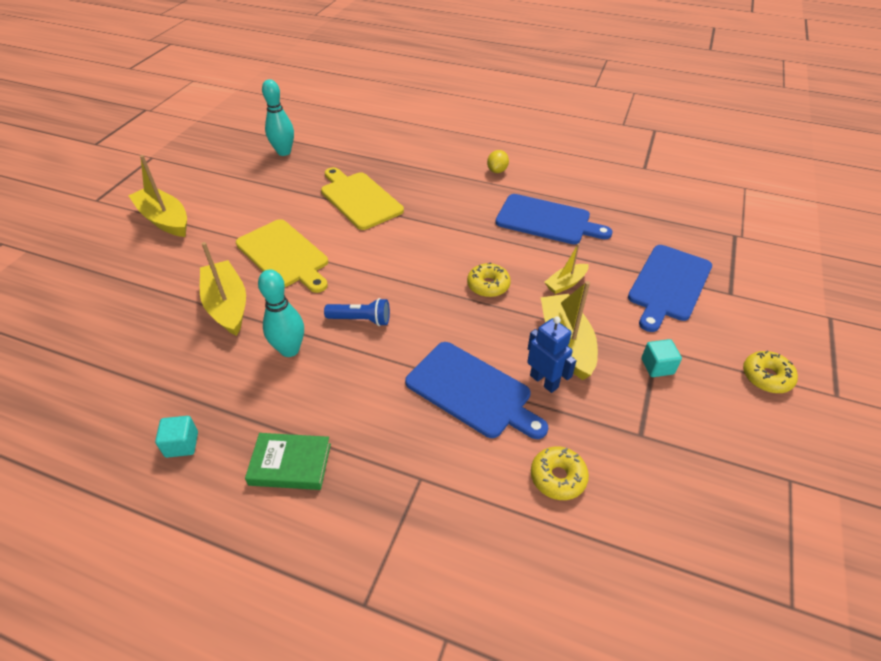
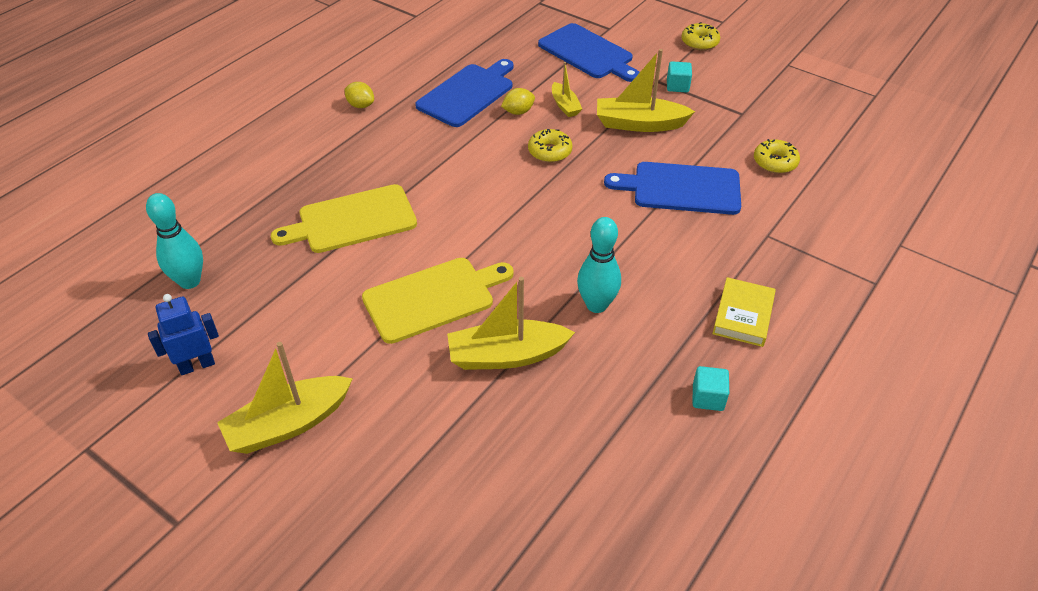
camera: 75 degrees left, 0 degrees up
(290, 464) = (743, 315): green book -> yellow book
(361, 320) = (568, 246): blue flashlight -> none
(472, 391) = (681, 188): blue cutting board -> blue cutting board turned 135 degrees counterclockwise
(537, 255) = (518, 112): none -> yellow lemon
(544, 381) = (679, 146): blue robot -> blue robot (197, 365)

